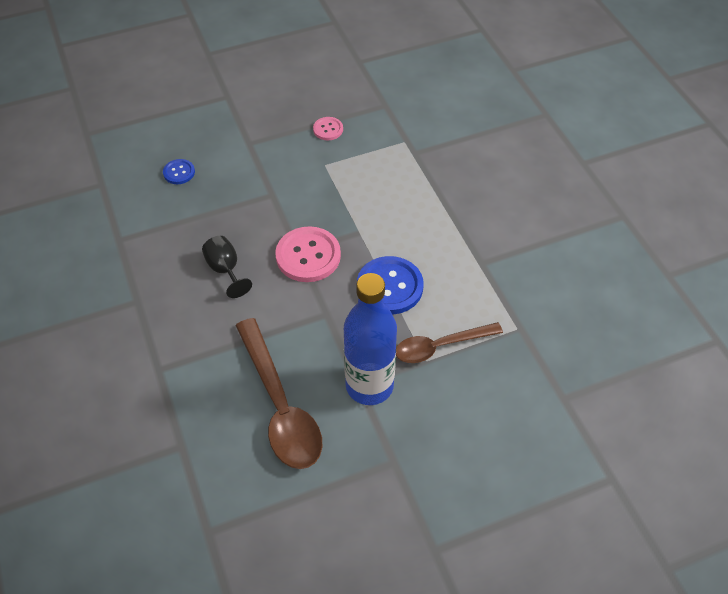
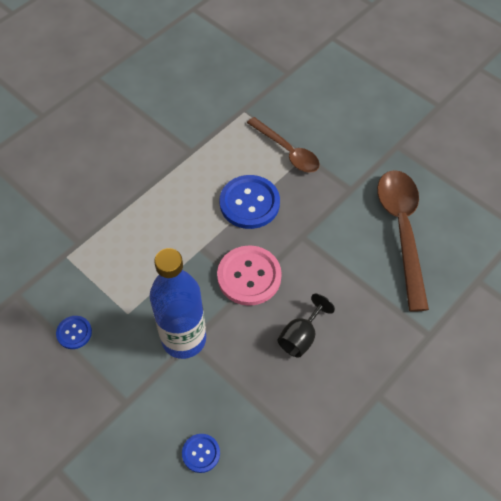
camera: 115 degrees left, 5 degrees up
(280, 406) = (402, 231): brown spoon -> brown spoon turned 45 degrees counterclockwise
(328, 129) = (74, 333): pink button -> blue button
(369, 386) = (348, 182): blue bottle -> blue bottle (184, 339)

